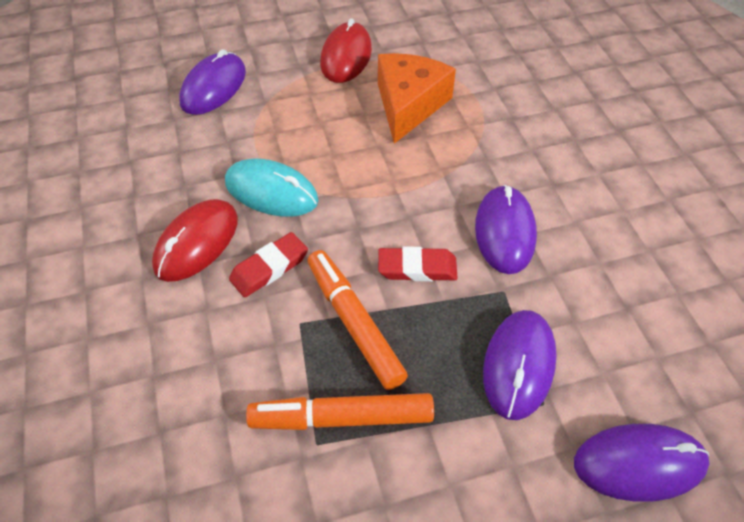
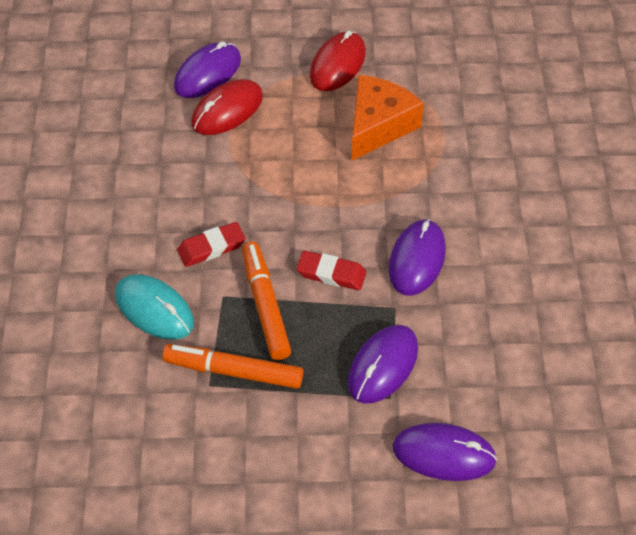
camera: 15 degrees right, 0 degrees up
(197, 243) = (159, 214): red mouse -> red mouse (227, 110)
(271, 191) = (231, 183): turquoise mouse -> turquoise mouse (154, 309)

